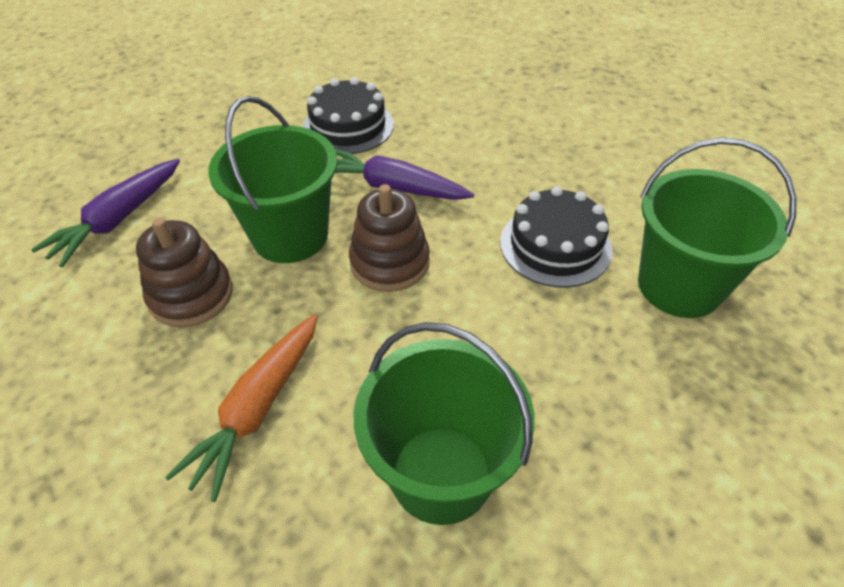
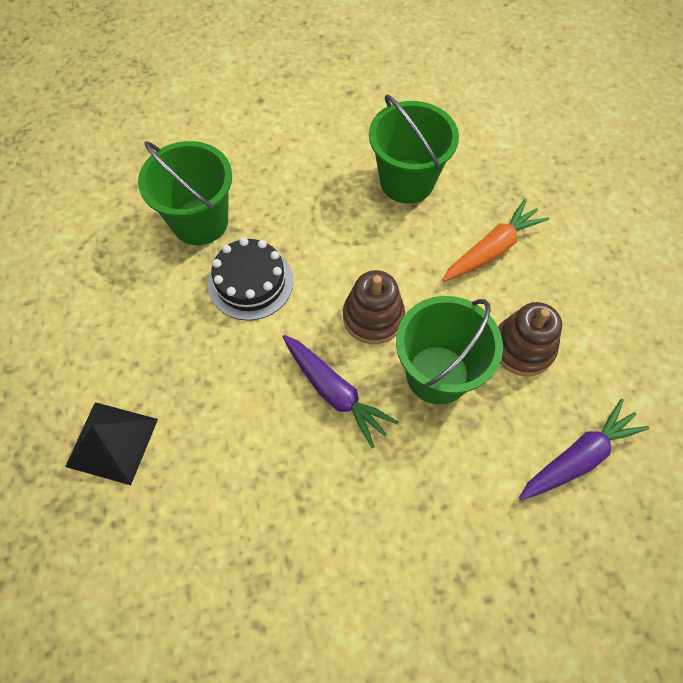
camera: 155 degrees left, 15 degrees up
(348, 126) = (337, 501): black cake -> none
(559, 101) = (112, 442): none -> black pyramid

